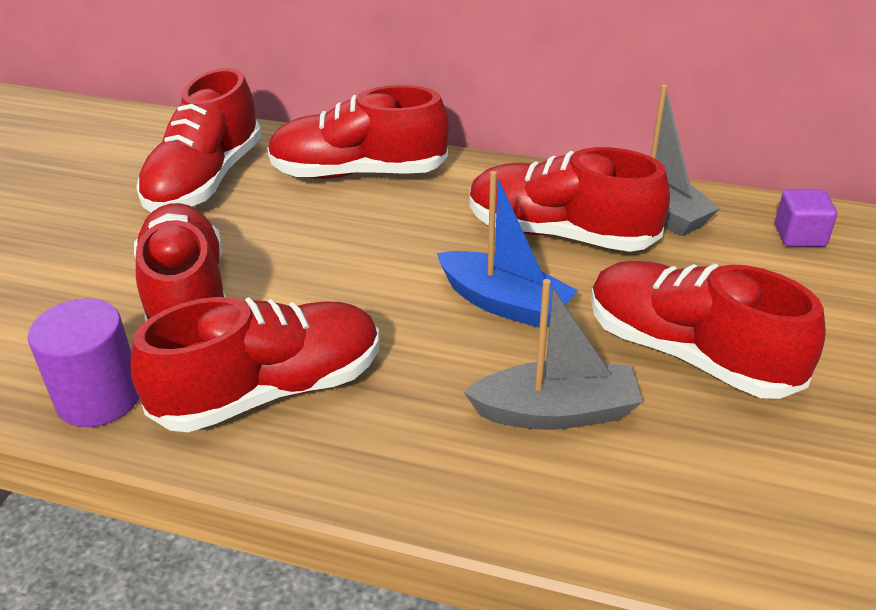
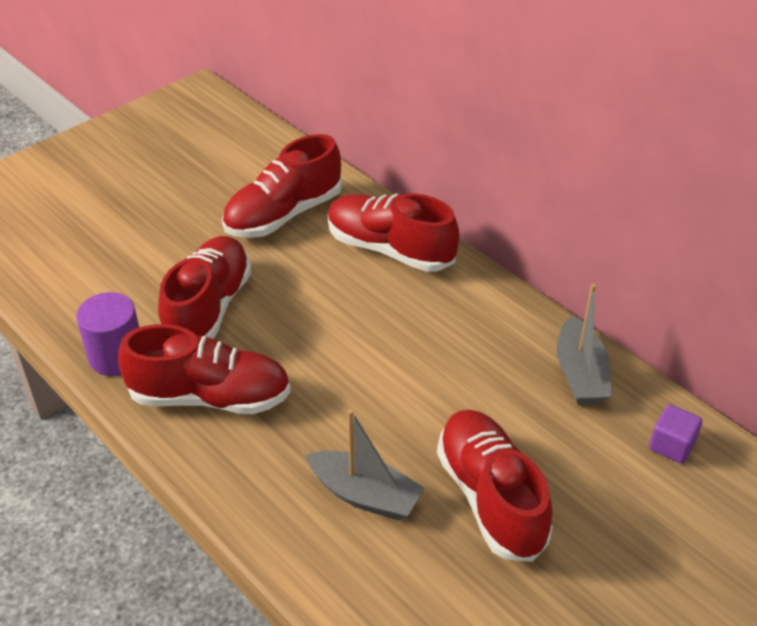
camera: 30 degrees right, 5 degrees up
(504, 303) = (401, 401): blue boat -> none
(560, 234) = (488, 363): red shoe -> none

